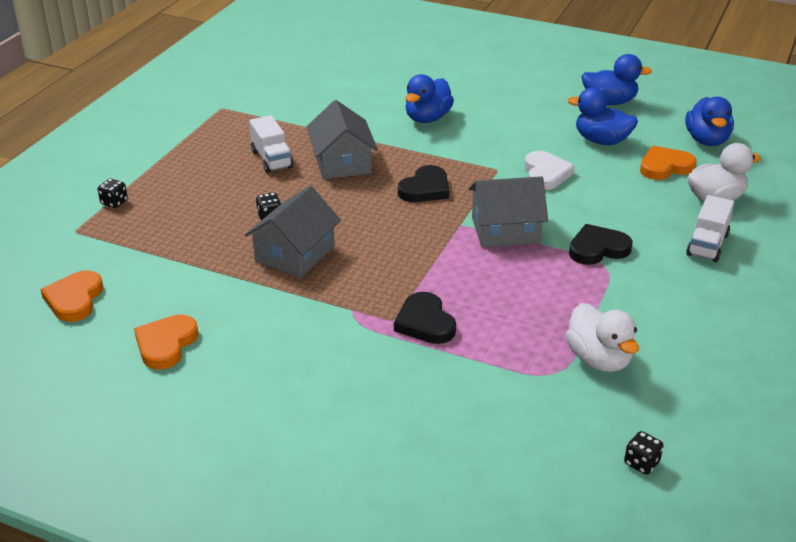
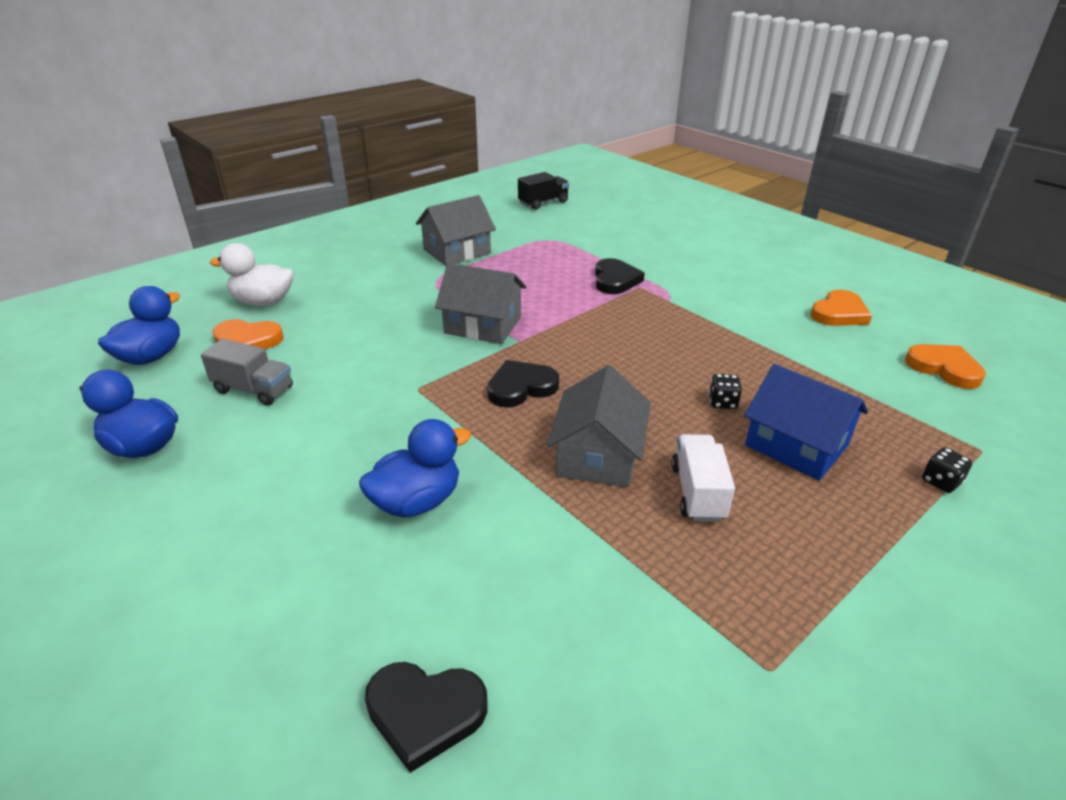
camera: 155 degrees left, 0 degrees up
(74, 299) = (944, 368): orange heart -> orange heart turned 75 degrees counterclockwise
(211, 201) = (796, 445): none -> blue house
(295, 254) = (705, 355): grey house -> grey house (457, 251)
(546, 174) = (373, 368): white heart -> none
(598, 249) = (423, 292): black heart -> black heart (425, 713)
(599, 359) = (513, 238): white duck -> none
(601, 141) = (254, 390): blue duck -> grey truck
(641, 463) = (543, 203): black dice -> black truck
(707, 245) = (335, 274): white truck -> none

